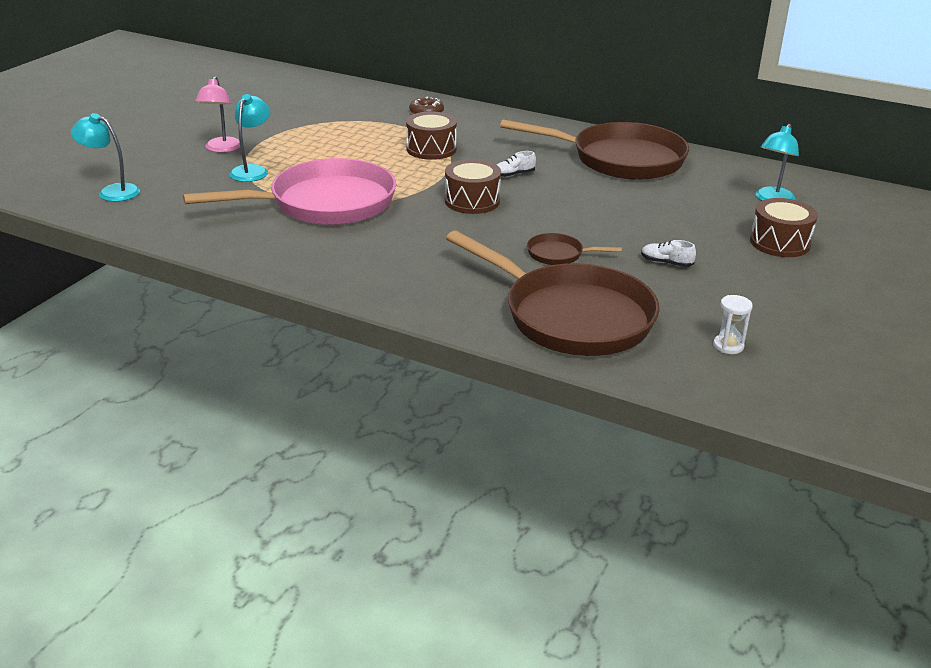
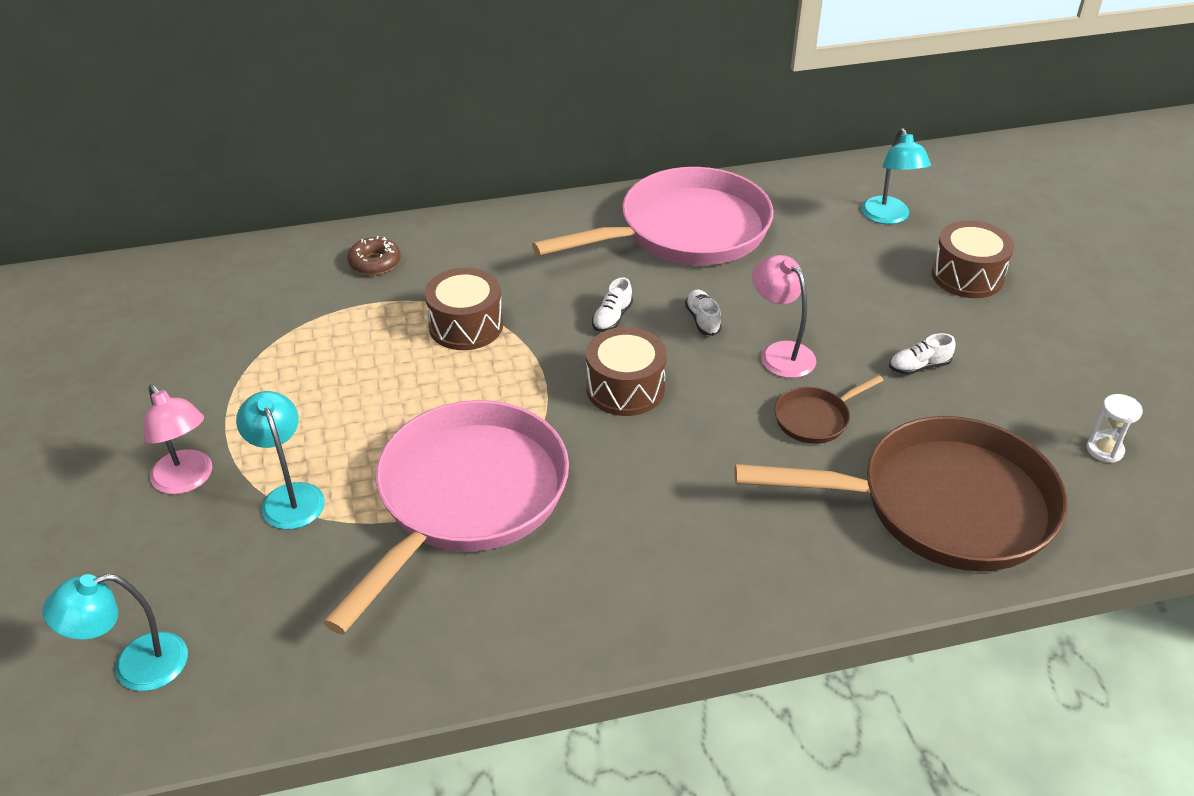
camera: 40 degrees left, 10 degrees up
(564, 194) = (702, 320): none -> white shoe
(586, 223) = (780, 353): none -> pink lamp
(620, 159) = (685, 231): brown pan -> pink pan

